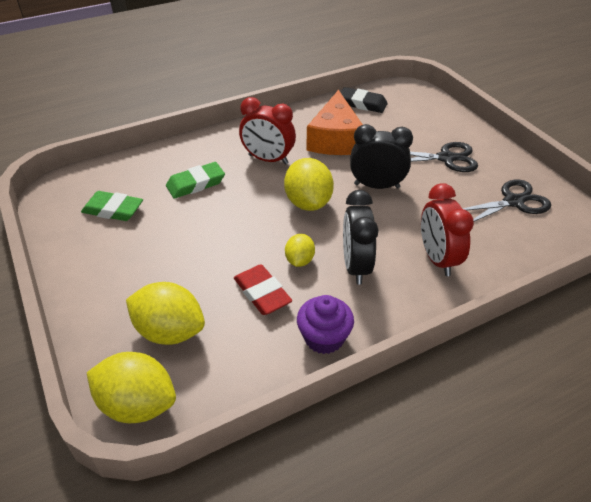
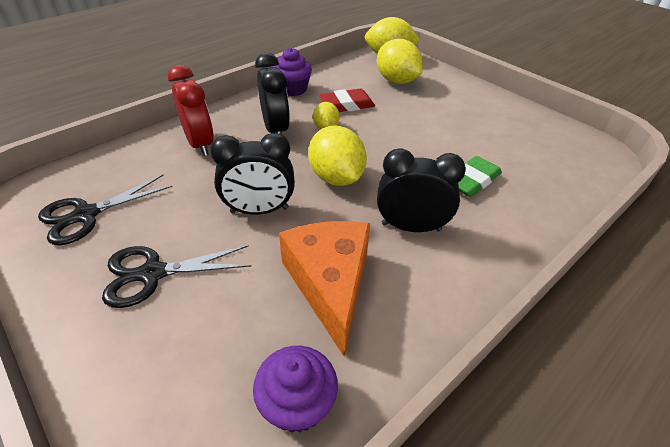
camera: 165 degrees right, 0 degrees up
(113, 210) = (523, 143): green eraser -> none
(170, 331) = (397, 81): yellow lemon -> yellow lemon turned 45 degrees clockwise
(262, 293) = (346, 105): red eraser -> red eraser turned 60 degrees counterclockwise
(268, 159) = (411, 227): red clock -> black clock
(362, 103) = (297, 403): black eraser -> purple cupcake

